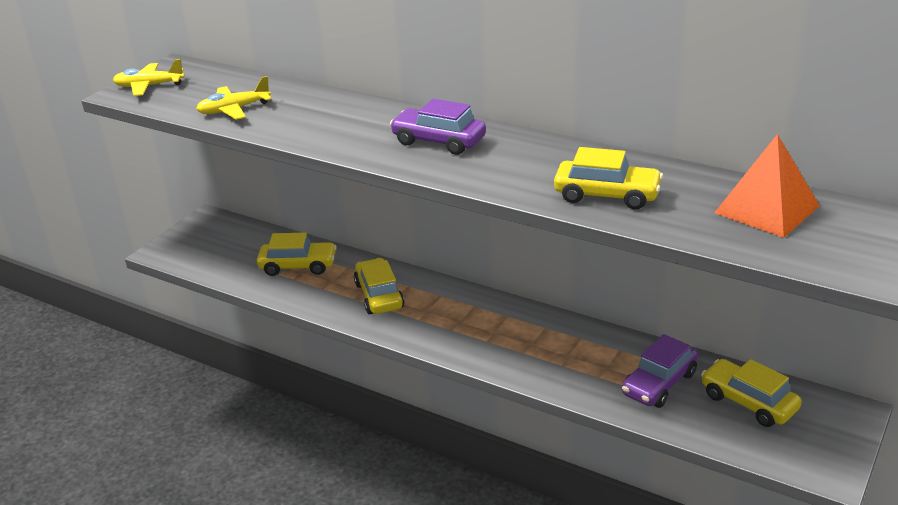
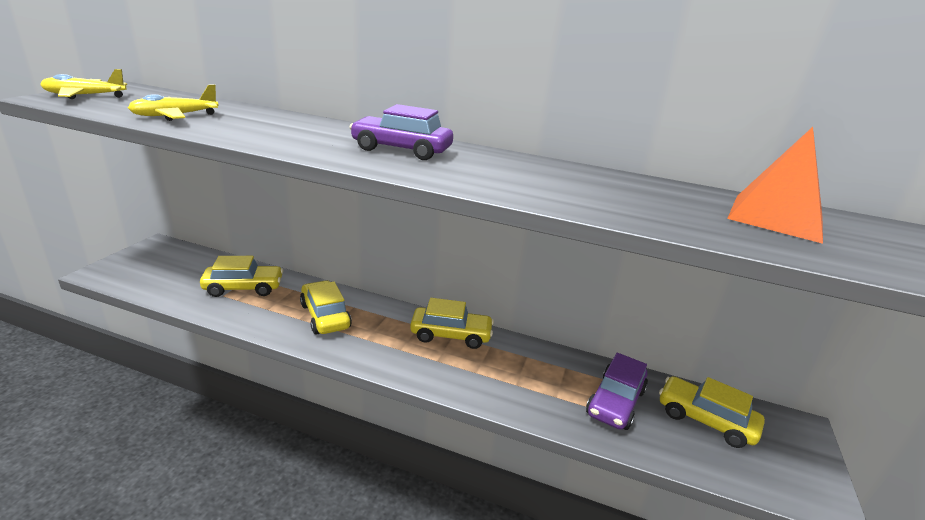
camera: 15 degrees left, 5 degrees down
(607, 195) = (603, 199): yellow car -> yellow car (451, 335)

